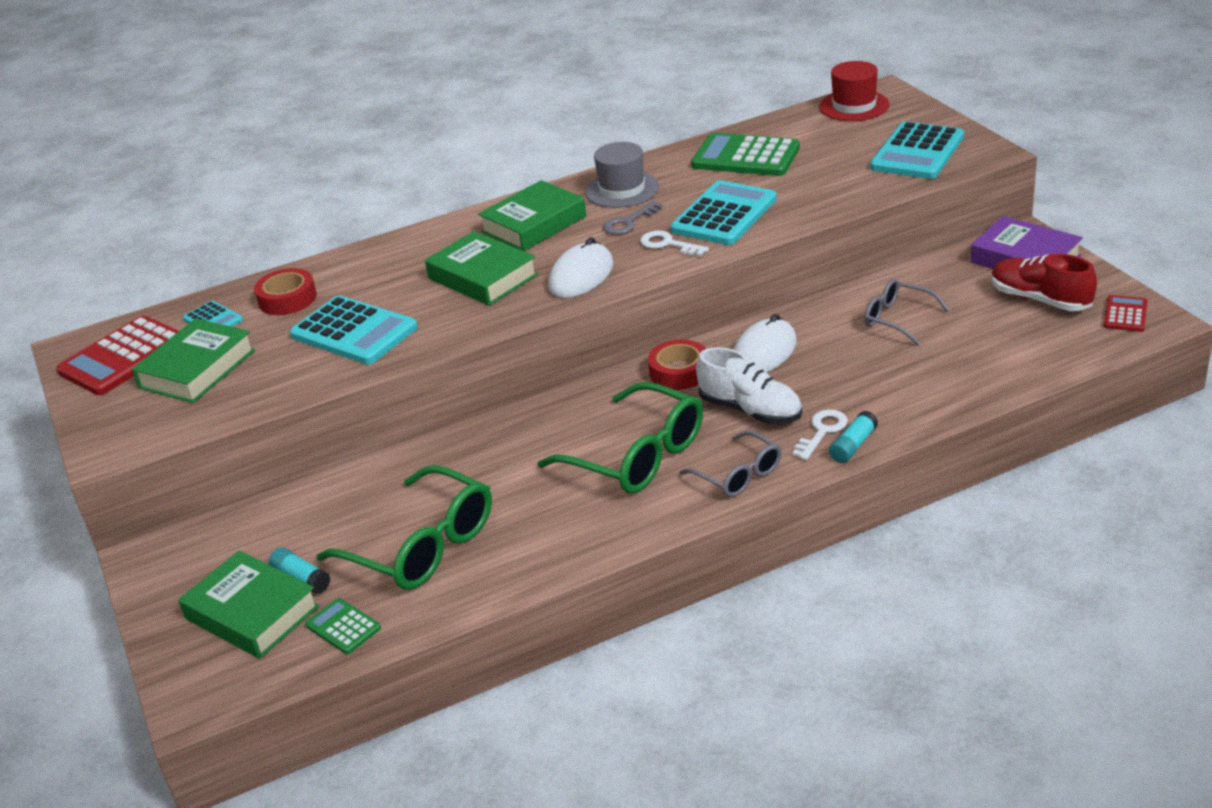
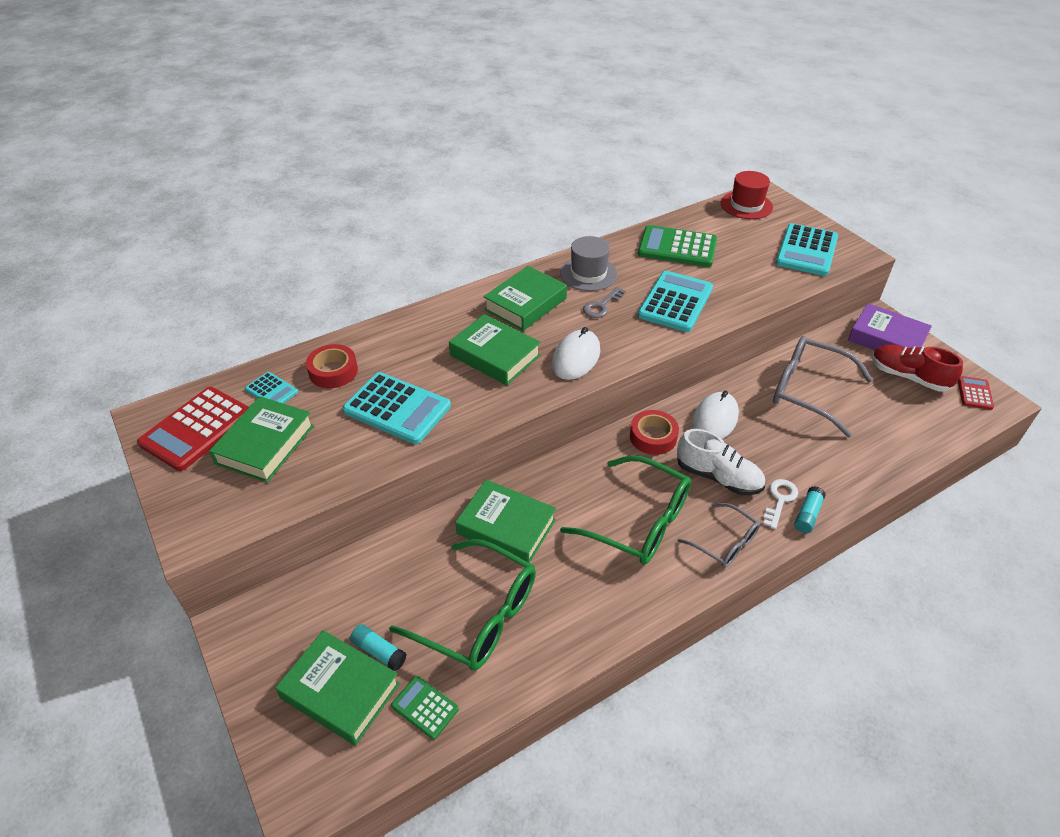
camera: 10 degrees left, 10 degrees up
(474, 464) = (506, 527): none -> green book
(668, 244) = (638, 329): white key -> none
(898, 319) = (808, 391): grey glasses -> grey glasses, size x1.73

